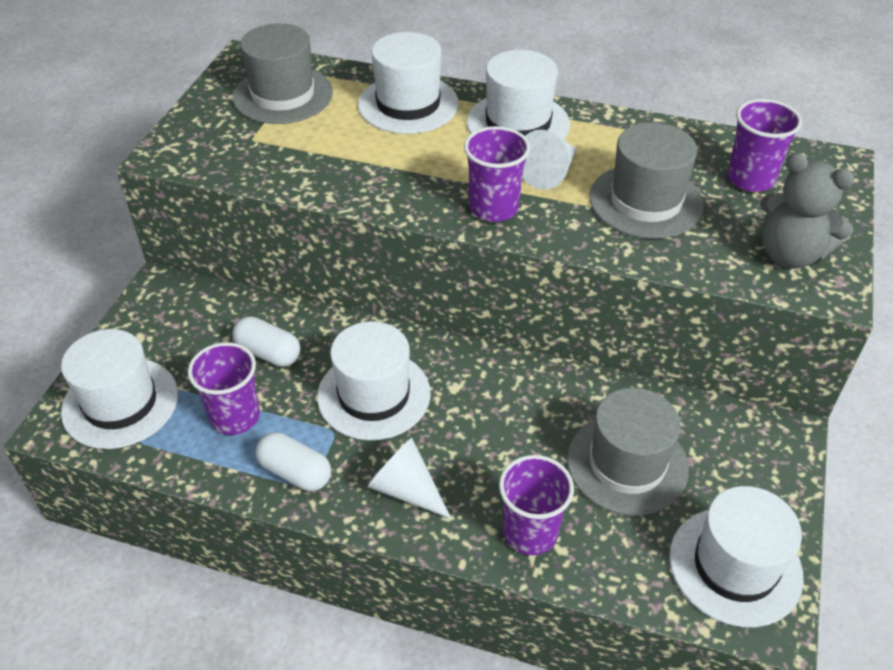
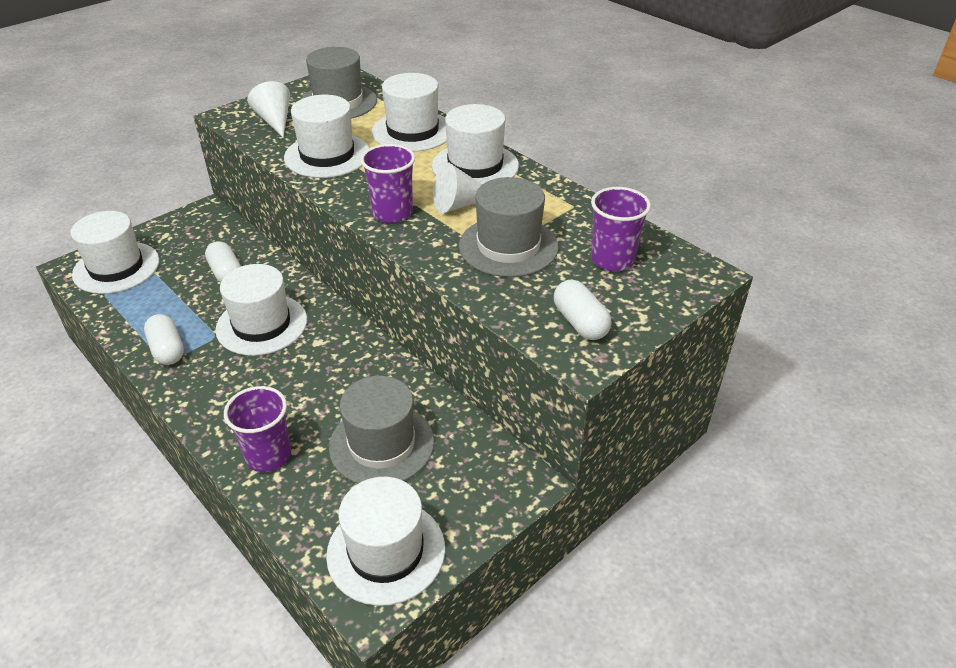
camera: 30 degrees right, 5 degrees down
(235, 417) = (168, 302): purple cup -> none
(346, 165) = (327, 155): none -> white hat
(406, 489) = (220, 391): white cone -> white cone (275, 121)
(790, 254) = (580, 322): grey teddy bear -> white capsule

